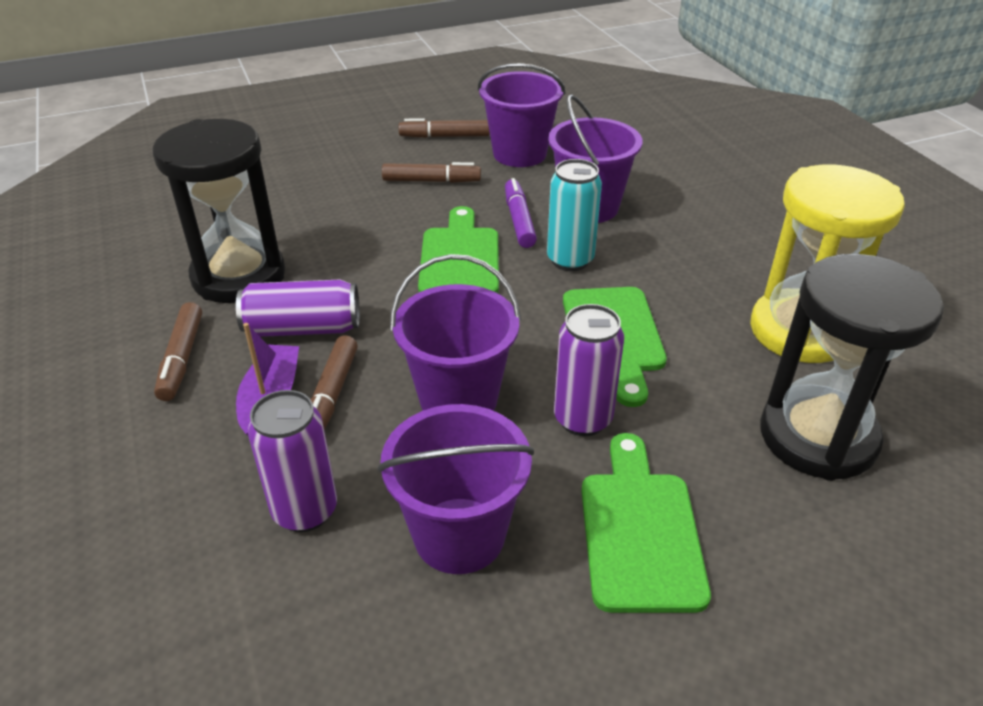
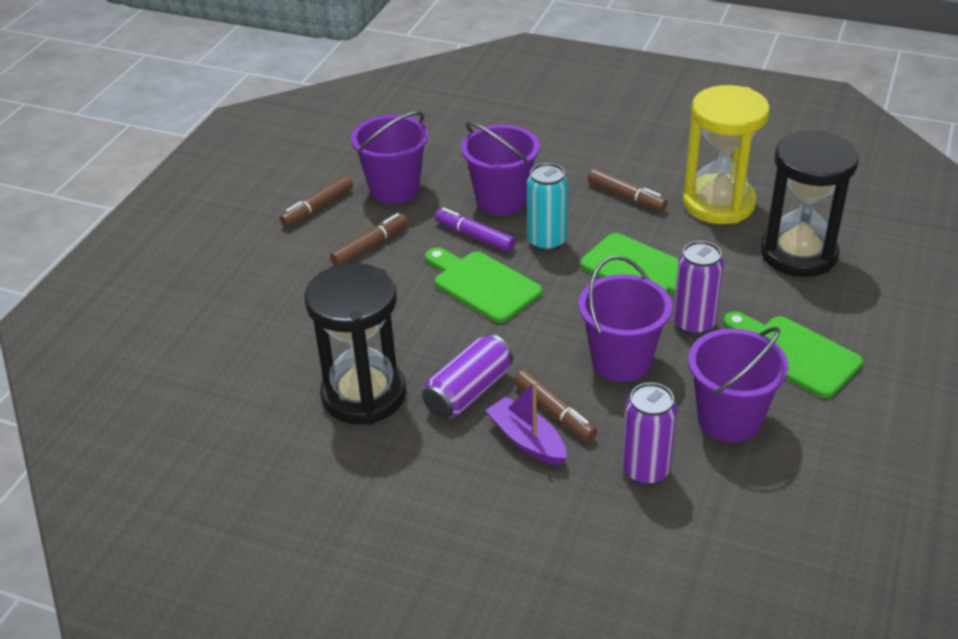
camera: 45 degrees left, 0 degrees up
(181, 358) = (430, 464): brown marker -> brown marker (626, 196)

